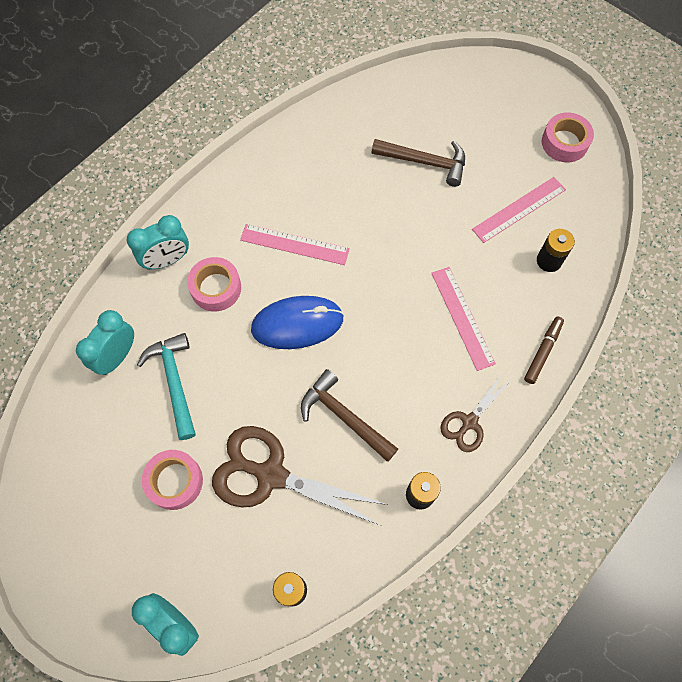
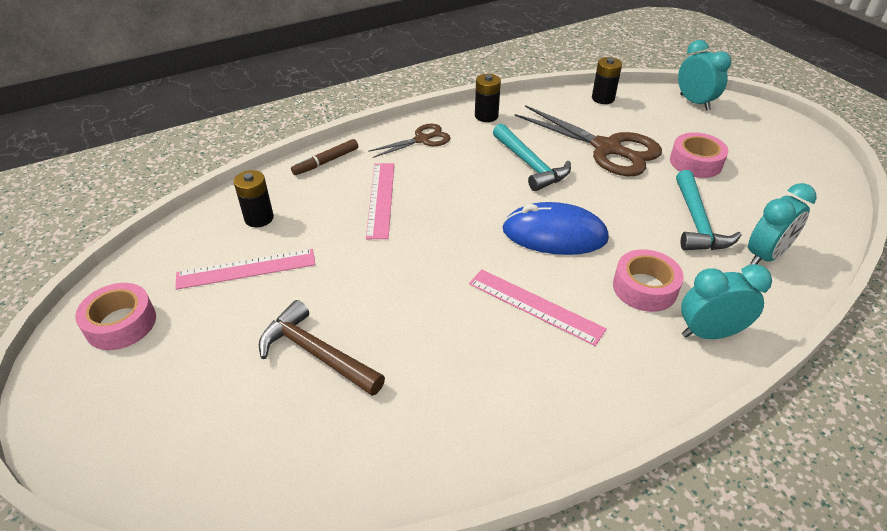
camera: 160 degrees left, 25 degrees down
(344, 416) = (530, 165): brown hammer -> turquoise hammer

